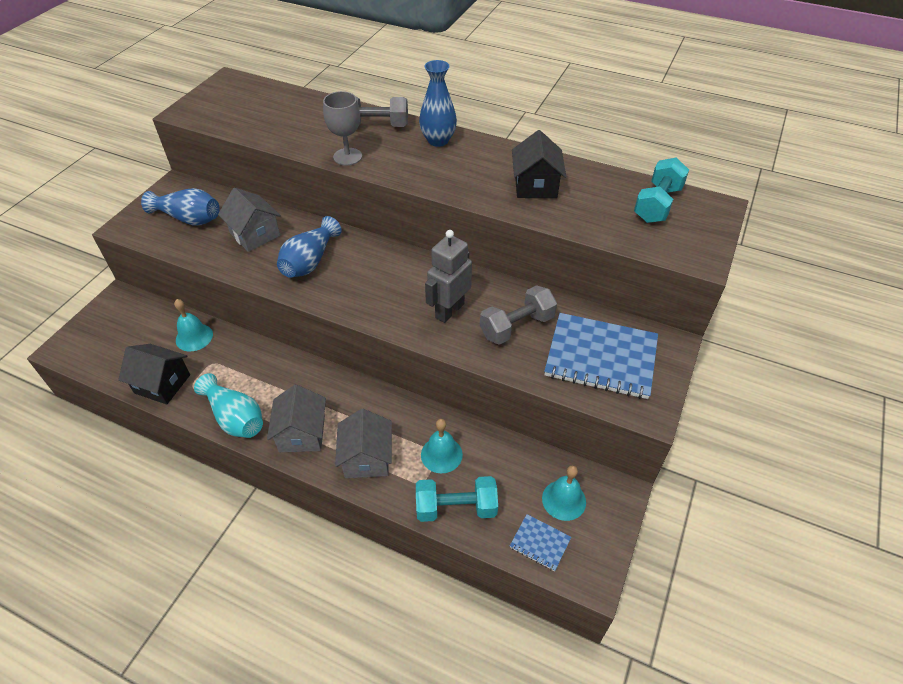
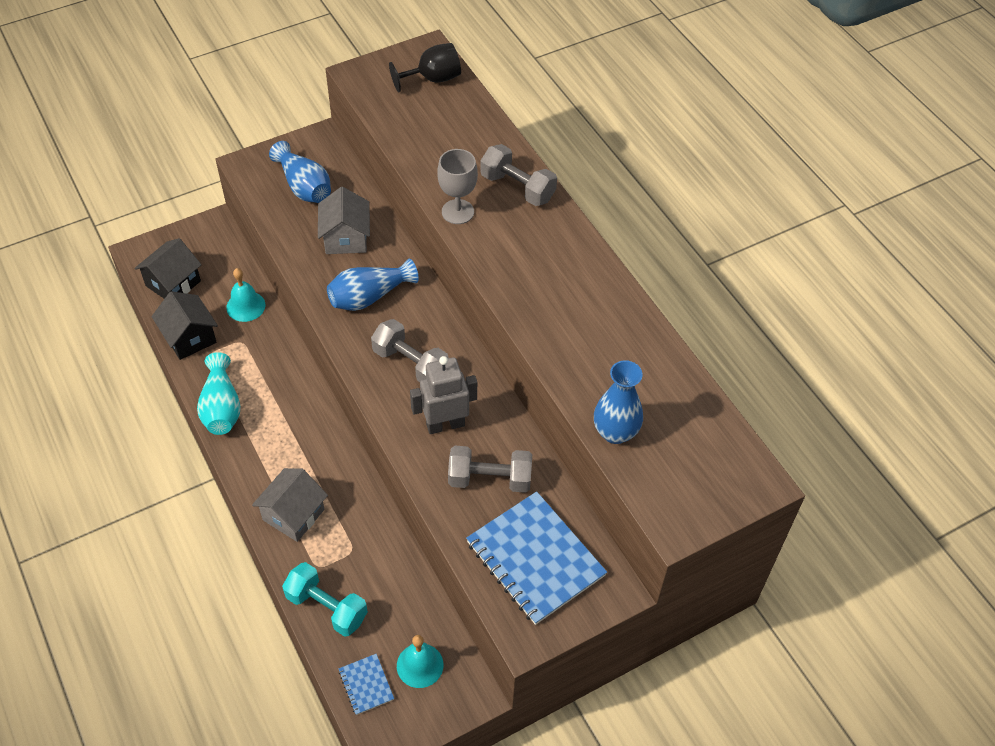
camera: 35 degrees right, 5 degrees up
(248, 93) = (433, 79): none -> black goblet
(302, 434) = (261, 457): grey house -> none
(384, 286) = (410, 363): none -> grey dumbbell
(438, 140) = (560, 239): blue vase -> blue vase (615, 432)
(441, 454) = (355, 554): turquoise bell -> none
(535, 186) = (601, 349): black house -> black house (173, 283)
(657, 204) = (700, 442): turquoise dumbbell -> none

